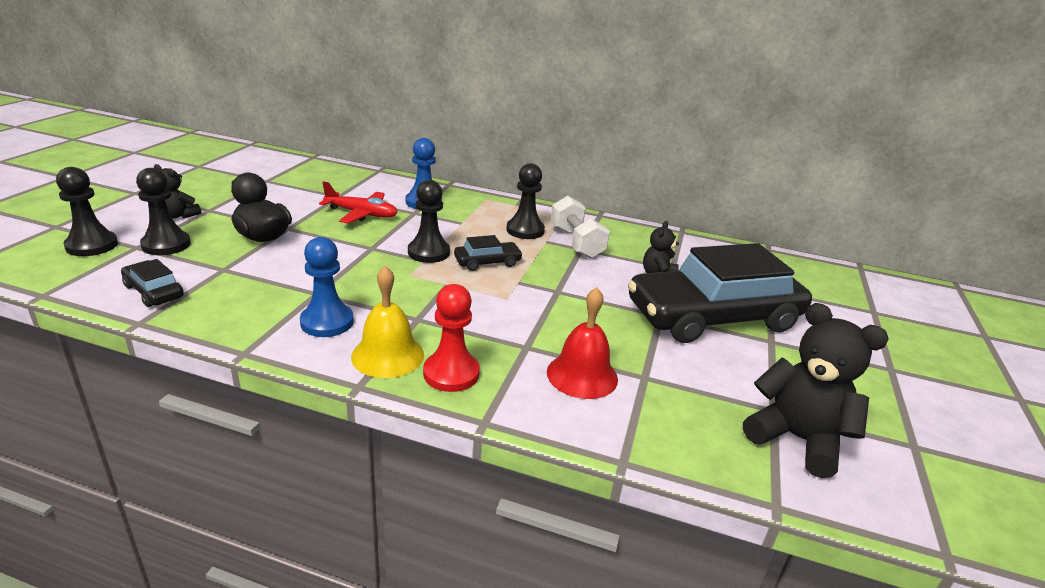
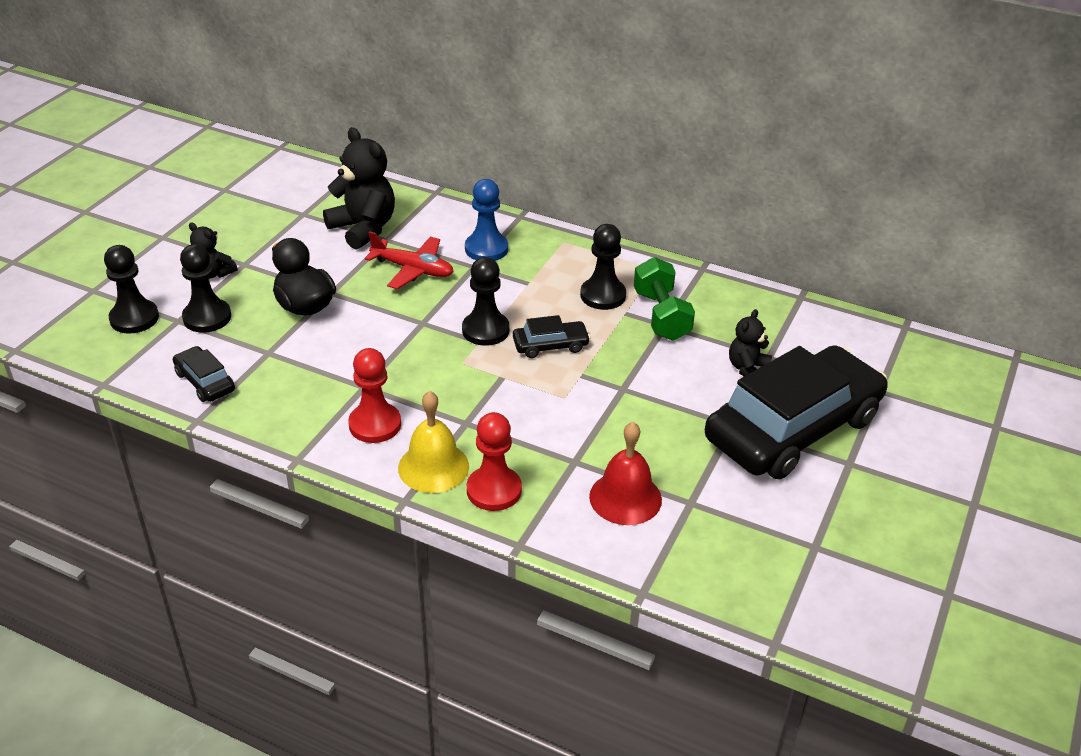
camera: 10 degrees right, 10 degrees up
(327, 322) = (375, 424): blue pawn -> red pawn
(576, 242) = (661, 315): white dumbbell -> green dumbbell
(713, 317) = (793, 429): black car -> black car turned 150 degrees clockwise
(796, 439) = (825, 579): black teddy bear -> black teddy bear (363, 228)

